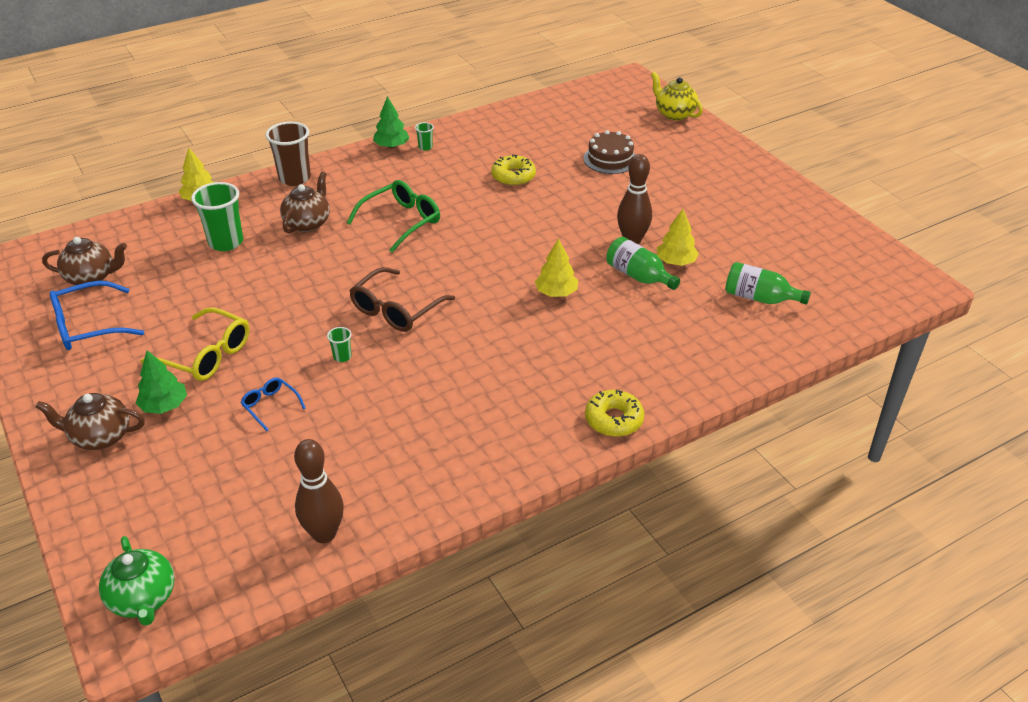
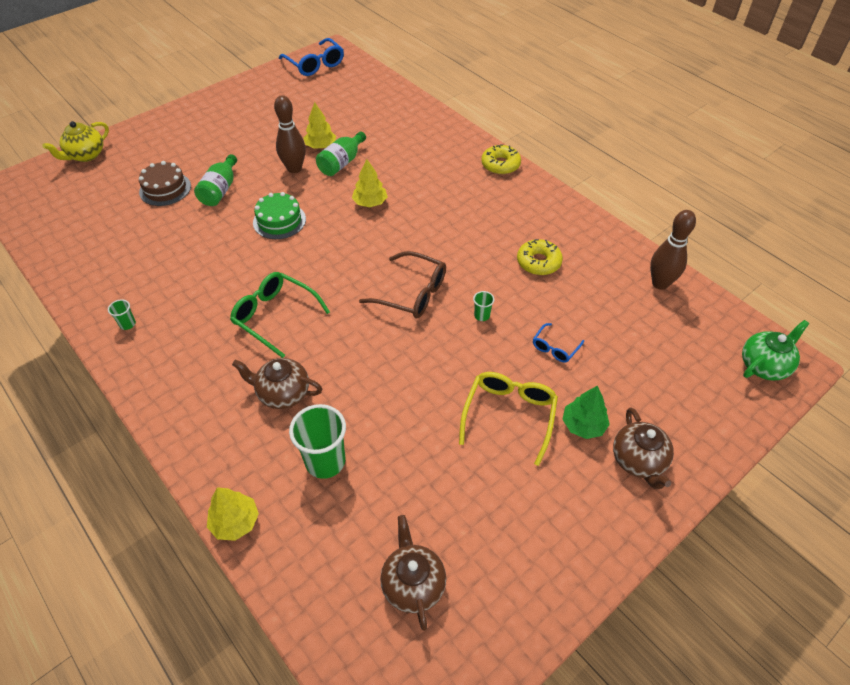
camera: 100 degrees left, 10 degrees up
(88, 326) = (498, 545): blue glasses -> blue glasses (315, 64)
(295, 178) = (188, 432): brown cup -> none
(391, 146) = (121, 354): green tree -> none
(513, 176) = (193, 248): yellow donut -> yellow donut (538, 262)
(540, 227) = (279, 221): none -> green cake
(759, 298) = (358, 109): green bottle -> green bottle (220, 190)

